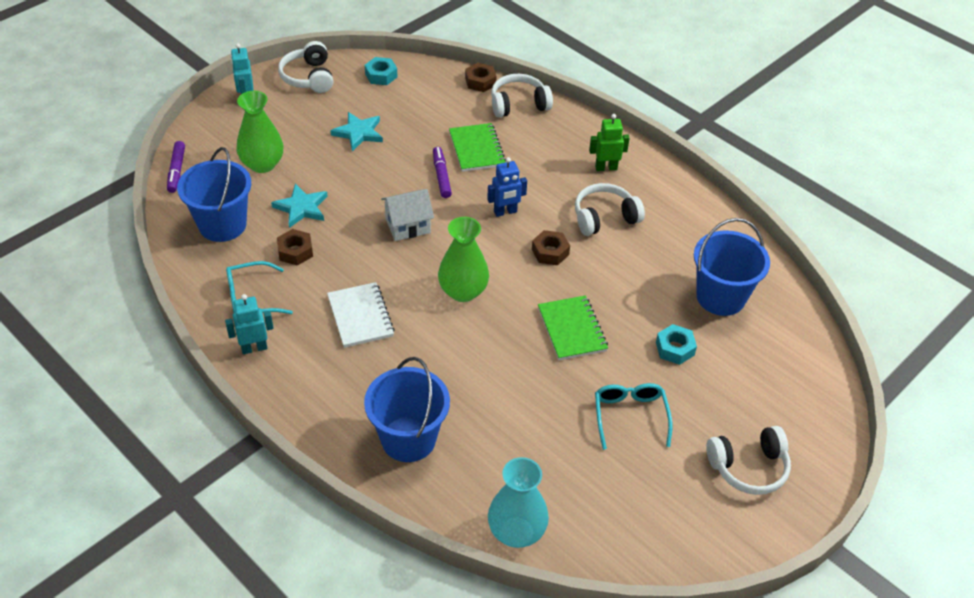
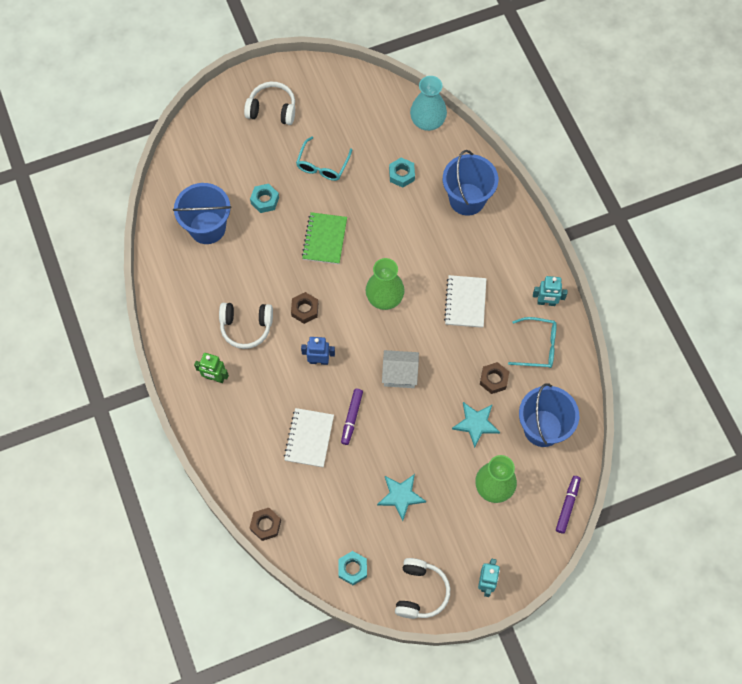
camera: 155 degrees left, 20 degrees up
(477, 149) = (309, 438): green notebook -> white notebook
(515, 440) = (401, 175): none -> turquoise nut
(518, 104) = (246, 481): white headphones -> none

